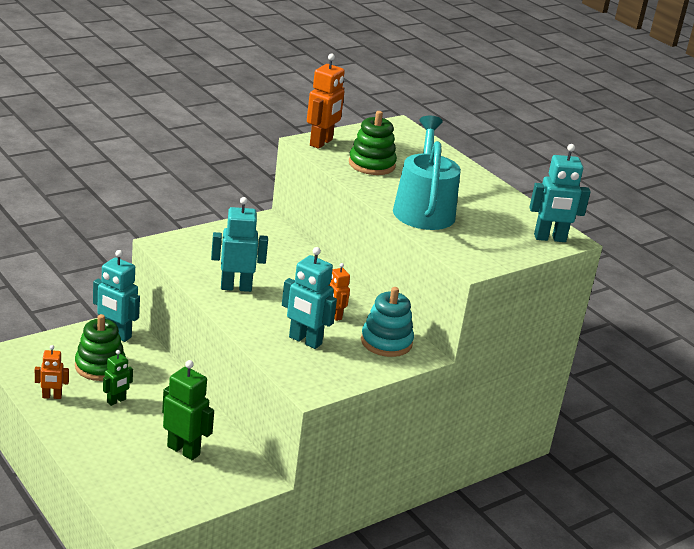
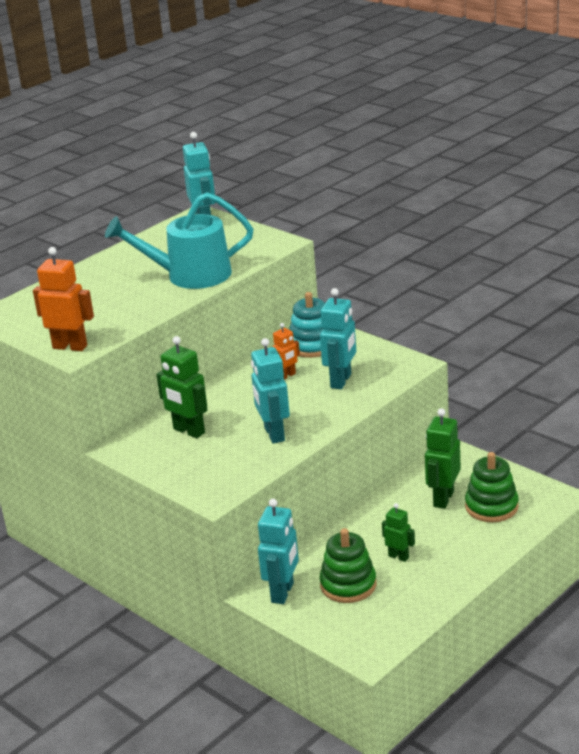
camera: 95 degrees left, 0 degrees up
(52, 396) = (421, 598): orange robot -> none
(271, 252) = (188, 431): none -> green robot
(371, 164) = (107, 313): green stacking toy -> green stacking toy (491, 507)

